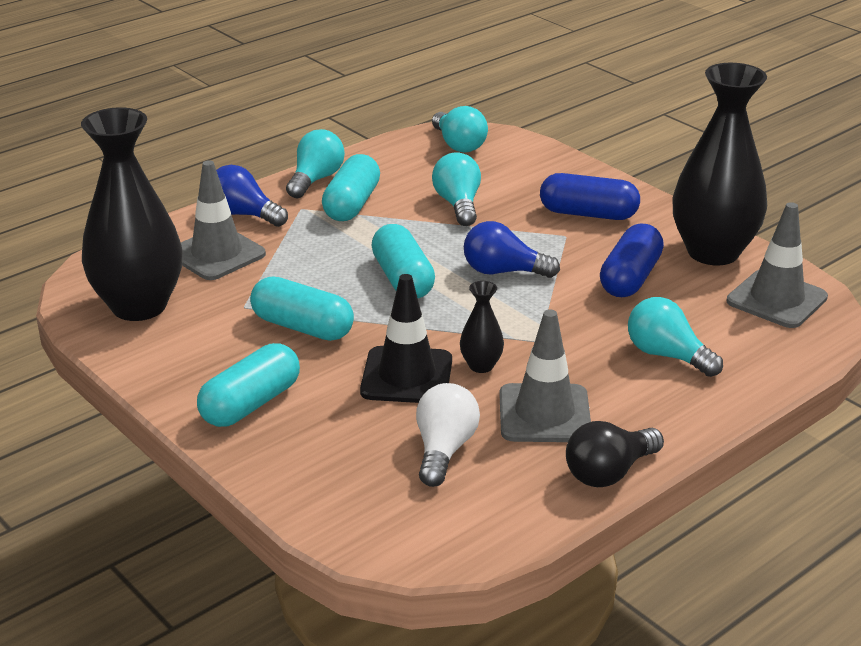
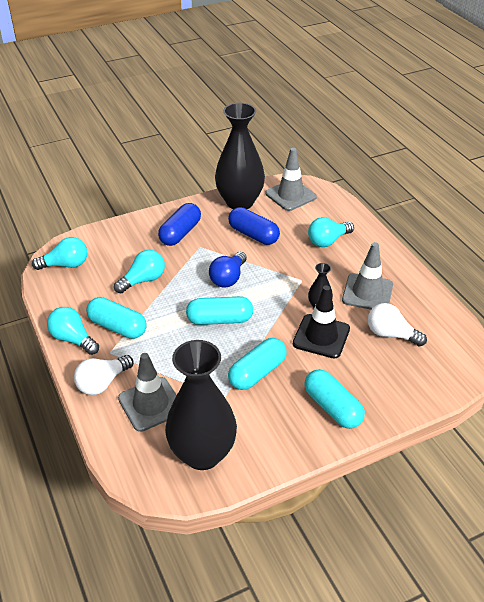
camera: 75 degrees left, 10 degrees up
(244, 214) = (102, 383): blue light bulb -> white light bulb
(458, 205) = (143, 280): turquoise light bulb -> turquoise light bulb turned 135 degrees clockwise
(609, 472) = (417, 282): black light bulb -> none

